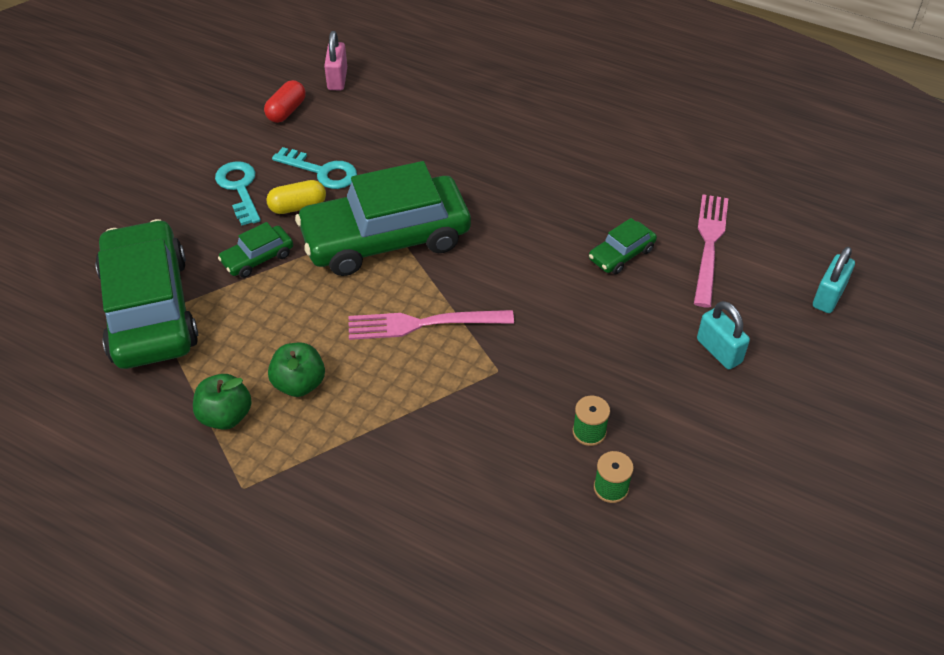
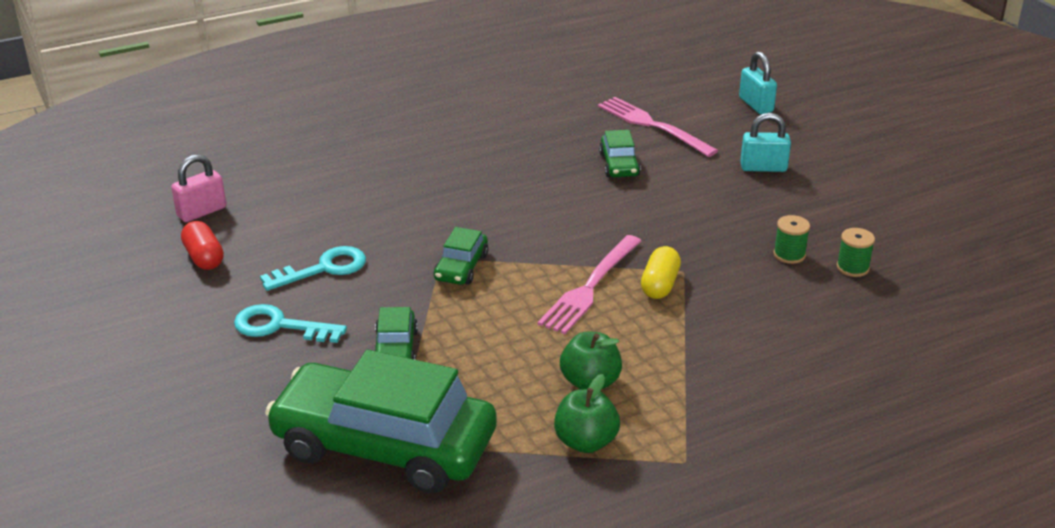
camera: 55 degrees left, 15 degrees down
(298, 207) = (354, 300): yellow capsule -> yellow capsule (660, 285)
(337, 79) = (201, 212): pink padlock -> pink padlock turned 75 degrees counterclockwise
(386, 238) = (461, 267): green car -> green car, size x0.43

